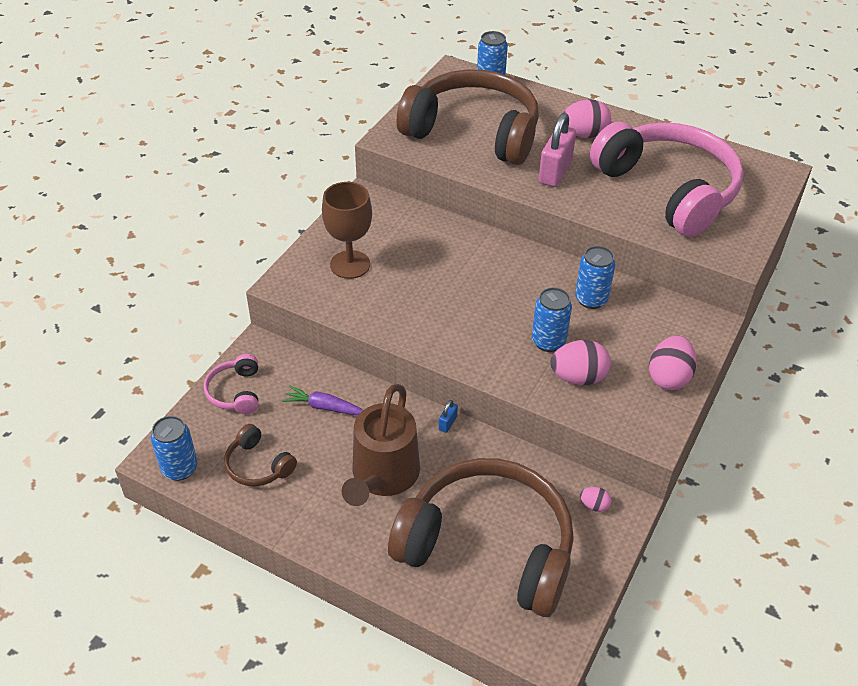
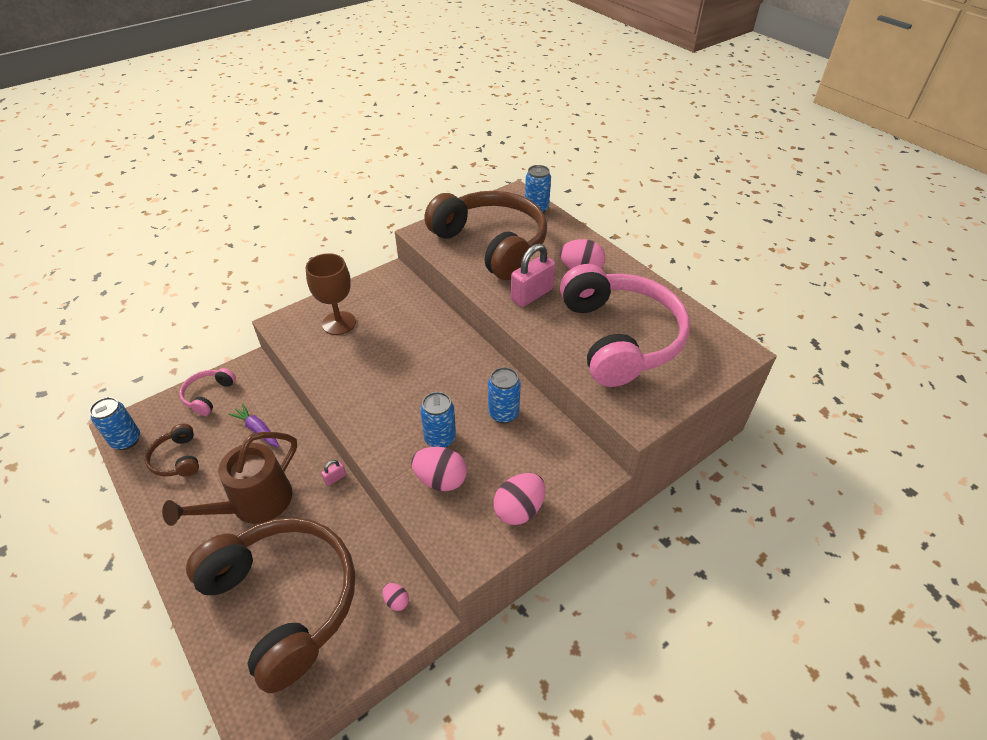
camera: 25 degrees right, 0 degrees up
(447, 423) = (335, 478): blue padlock -> pink padlock

